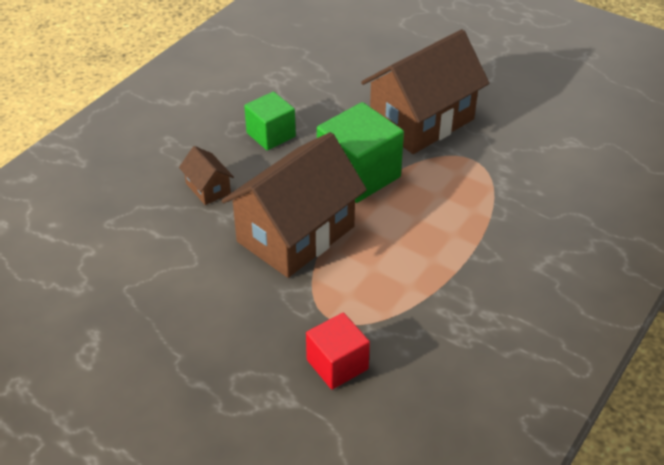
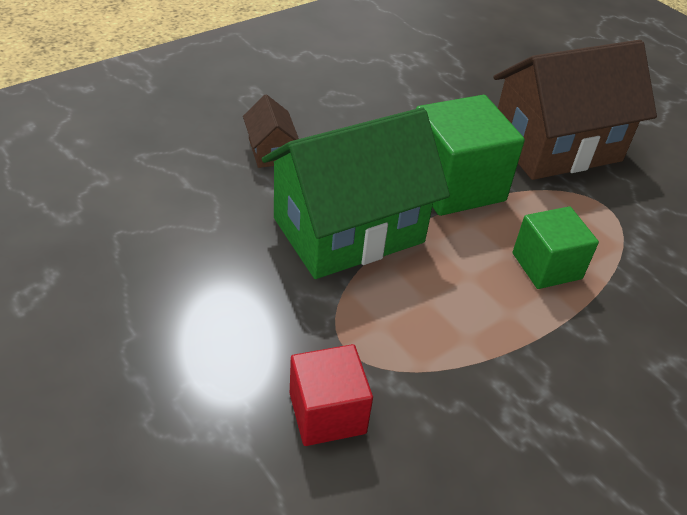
camera: 15 degrees right, 0 degrees up
(271, 135) = (370, 114): green cube -> green cube (546, 266)
(296, 234) = (348, 230): brown house -> green house

